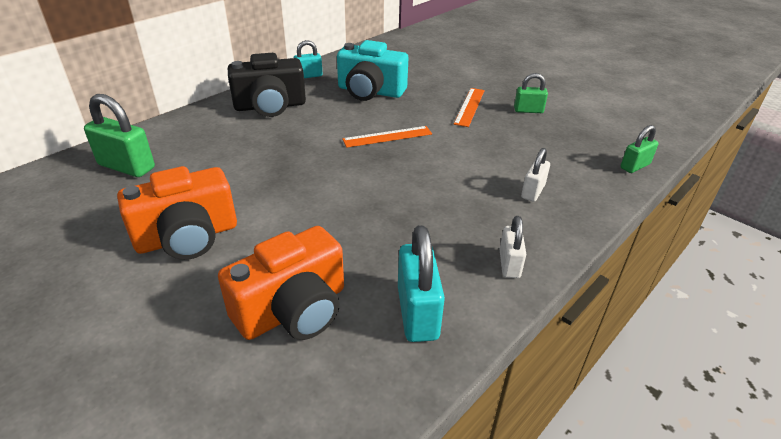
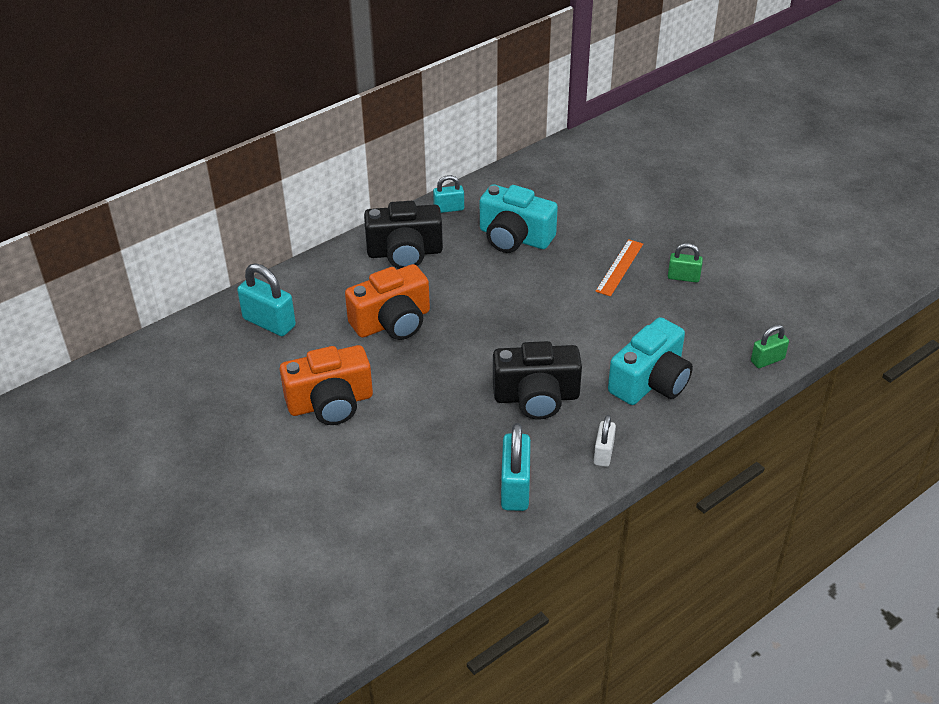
camera: 10 degrees right, 5 degrees up
(127, 166) = (269, 322): green padlock -> turquoise padlock
(293, 310) = (417, 476): orange camera -> orange camera (392, 322)
(387, 137) = (522, 303): orange ruler -> none
(420, 214) = (536, 397): none -> black camera
(532, 191) = (650, 382): white padlock -> turquoise camera

